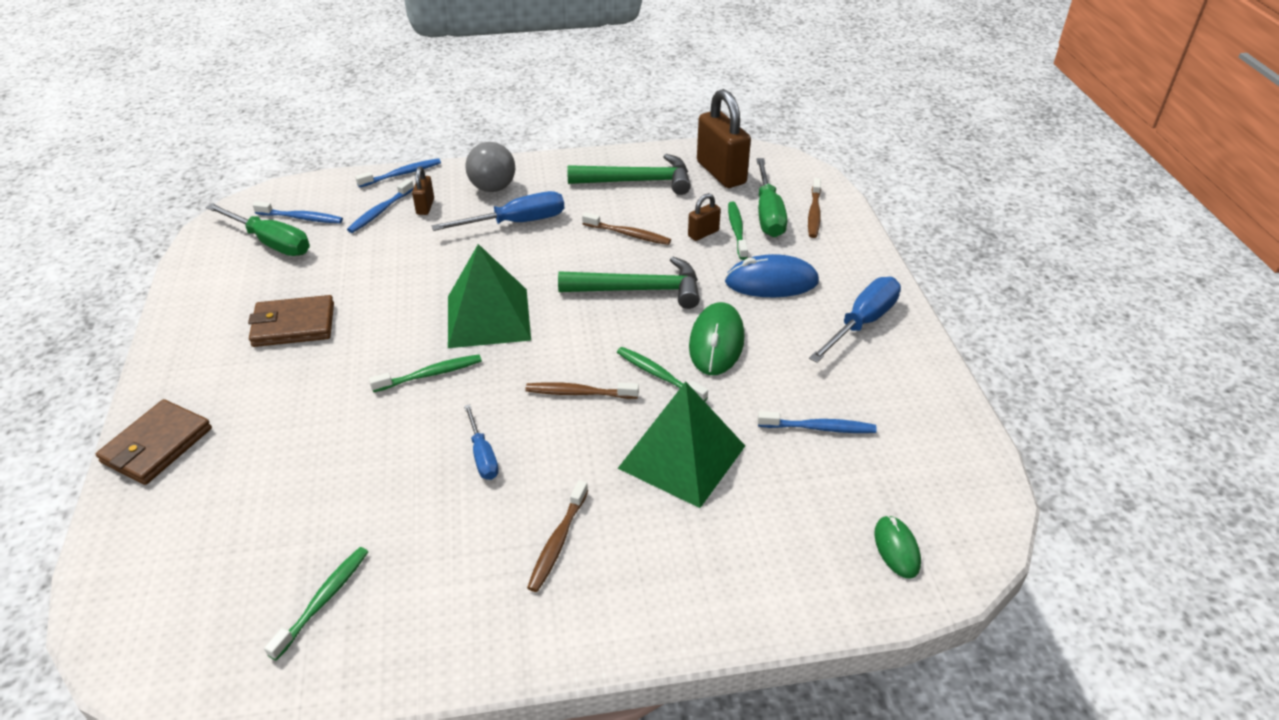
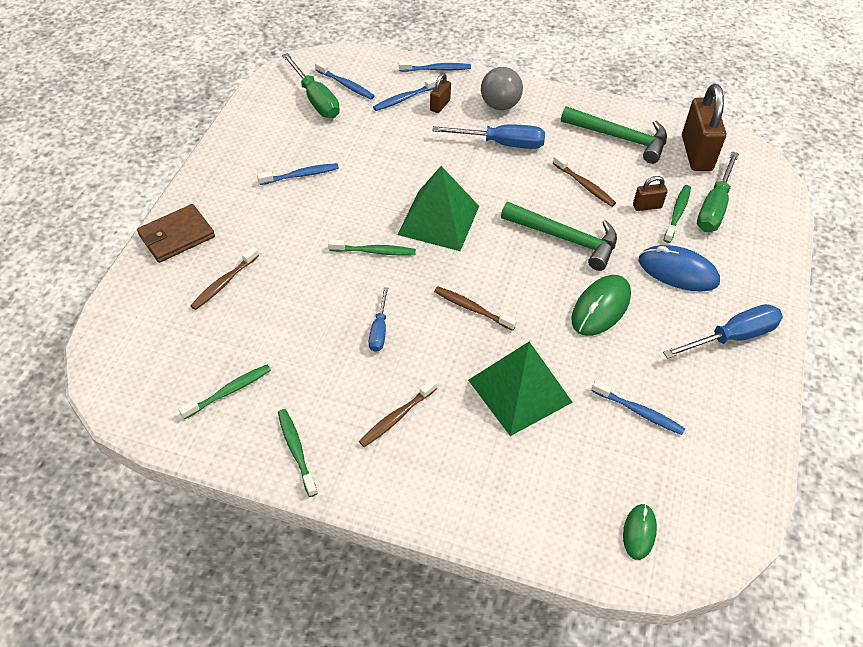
camera: 25 degrees right, 10 degrees up
(293, 325) = (301, 175): brown wallet -> blue toothbrush
(658, 375) = (539, 317): green toothbrush -> green toothbrush (296, 451)
(814, 213) = (755, 221): brown toothbrush -> brown toothbrush (224, 283)

